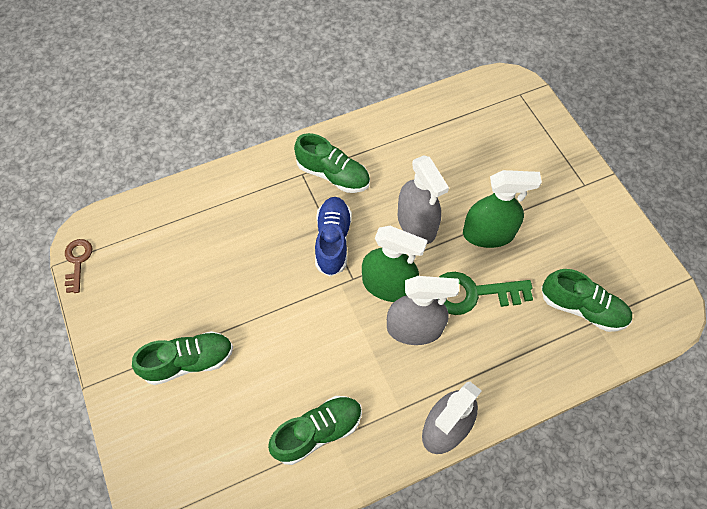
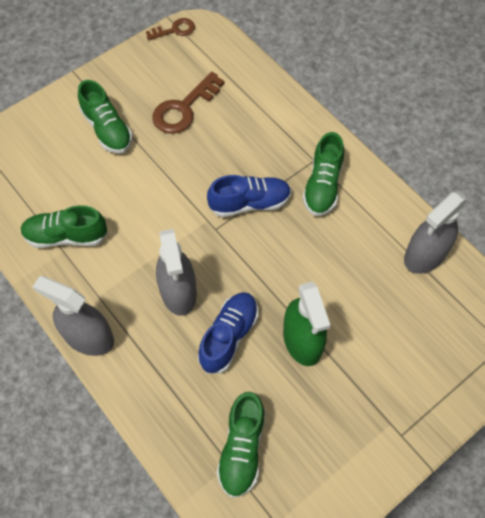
camera: 75 degrees right, 0 degrees up
(193, 276) = (184, 109): none -> brown key
(318, 432) = (66, 236): green shoe -> green shoe turned 135 degrees clockwise
(388, 285) = (217, 260): green spray bottle -> none
(416, 224) = (292, 270): grey spray bottle -> grey spray bottle (425, 255)
(472, 293) = (229, 336): green key -> blue shoe

